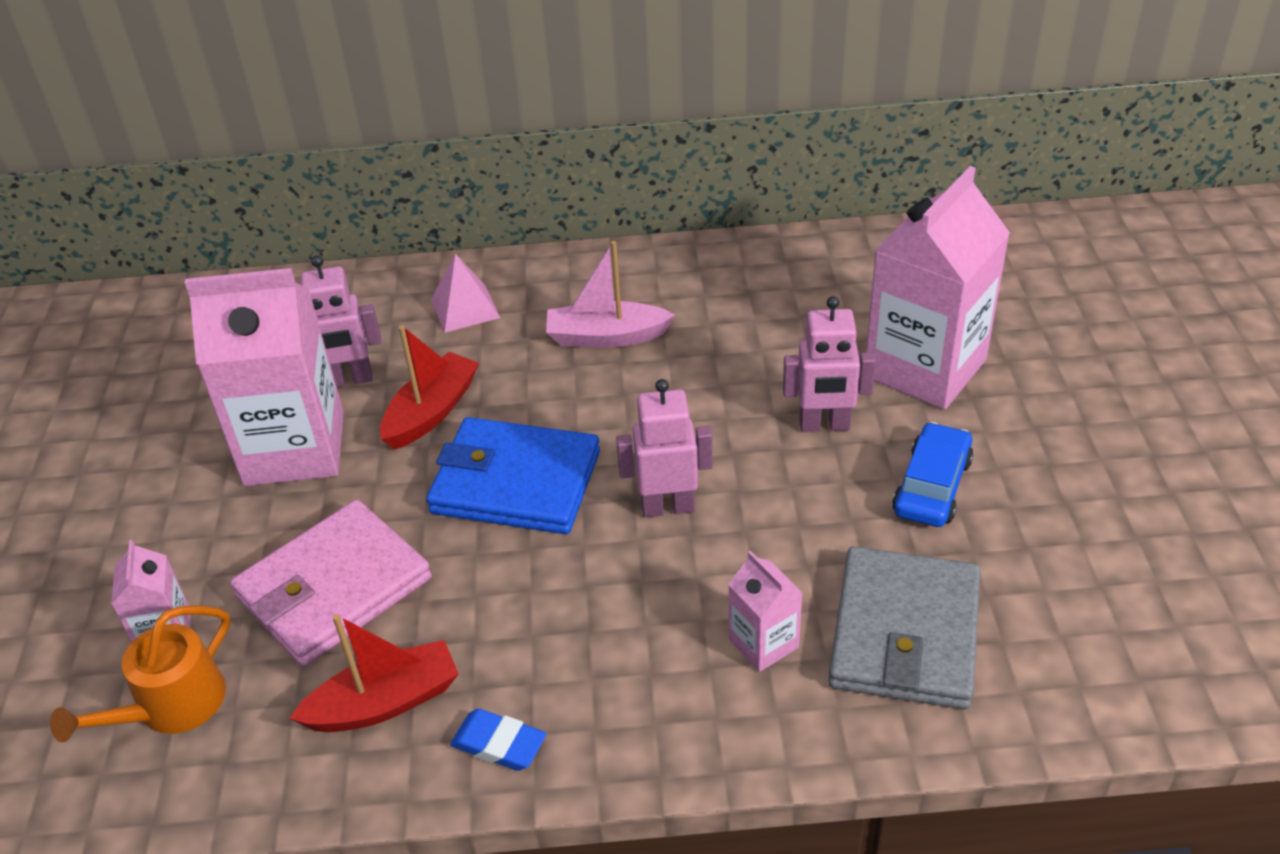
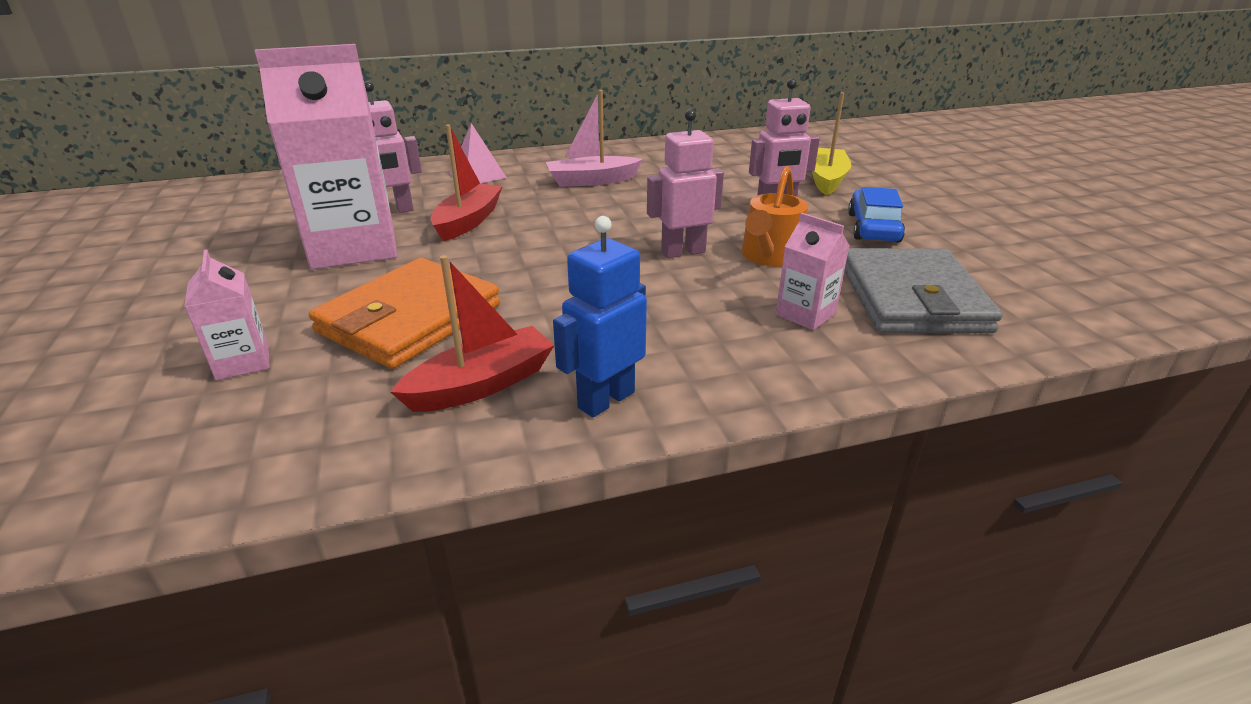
camera: 15 degrees left, 10 degrees down
(172, 706) = (255, 411): orange watering can -> orange watering can (770, 256)
(334, 588) = (410, 318): pink wallet -> orange wallet
(499, 744) = (605, 399): blue eraser -> blue robot
(516, 482) = (553, 249): blue wallet -> none
(925, 368) = (827, 180): pink carton -> yellow boat

